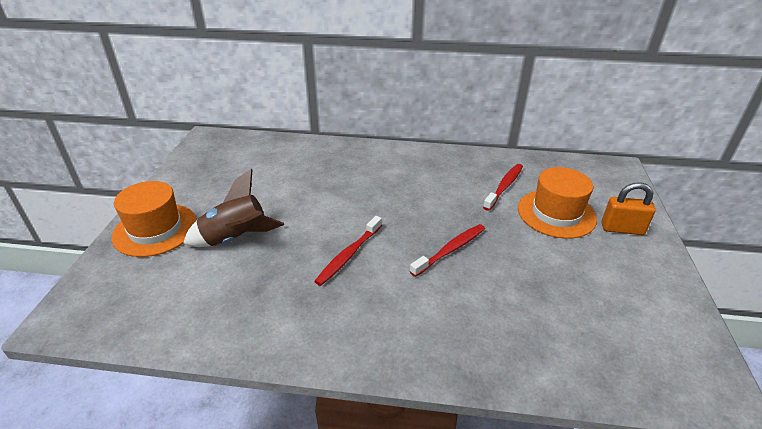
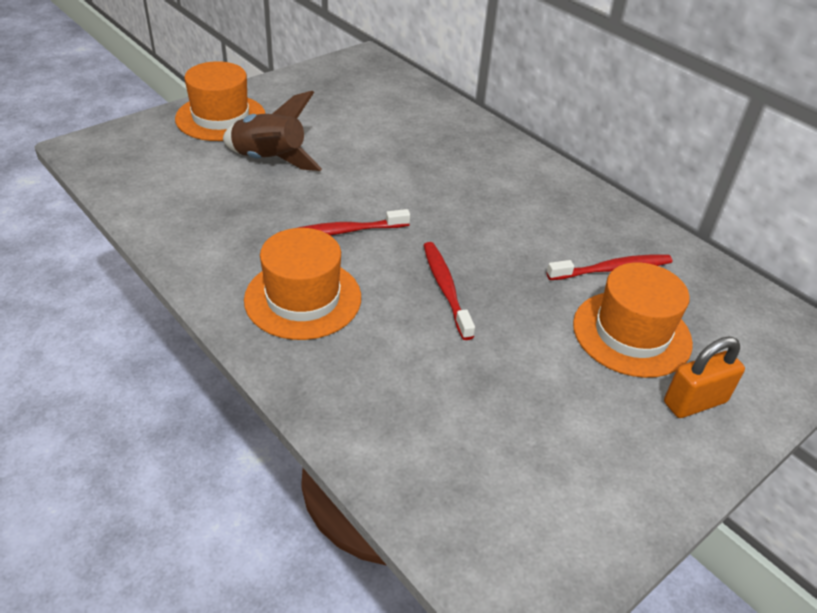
camera: 40 degrees right, 5 degrees up
(386, 313) = (303, 298): none -> orange hat
(450, 250) = (445, 289): red toothbrush -> red toothbrush turned 105 degrees counterclockwise
(622, 229) = (694, 402): orange padlock -> orange padlock turned 75 degrees counterclockwise

